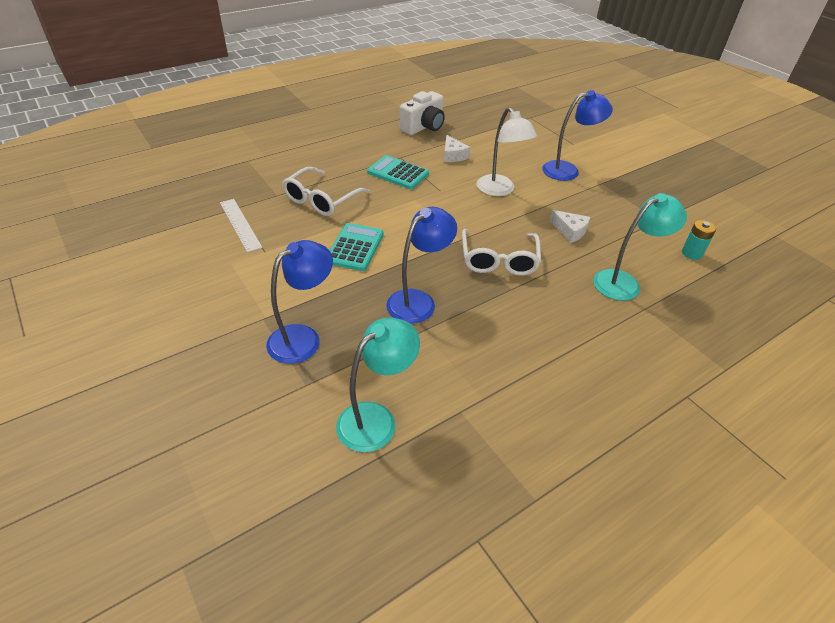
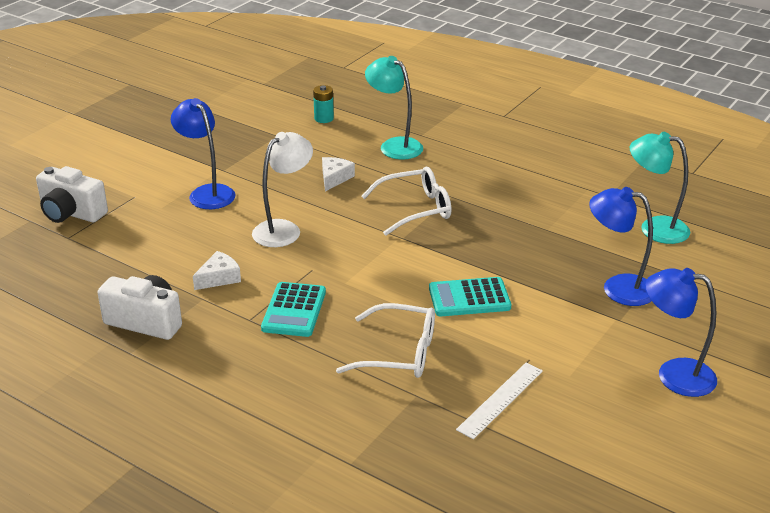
camera: 110 degrees left, 10 degrees down
(418, 301) = (513, 240): blue lamp -> blue lamp (674, 374)
(559, 121) = (71, 213): none -> white camera

